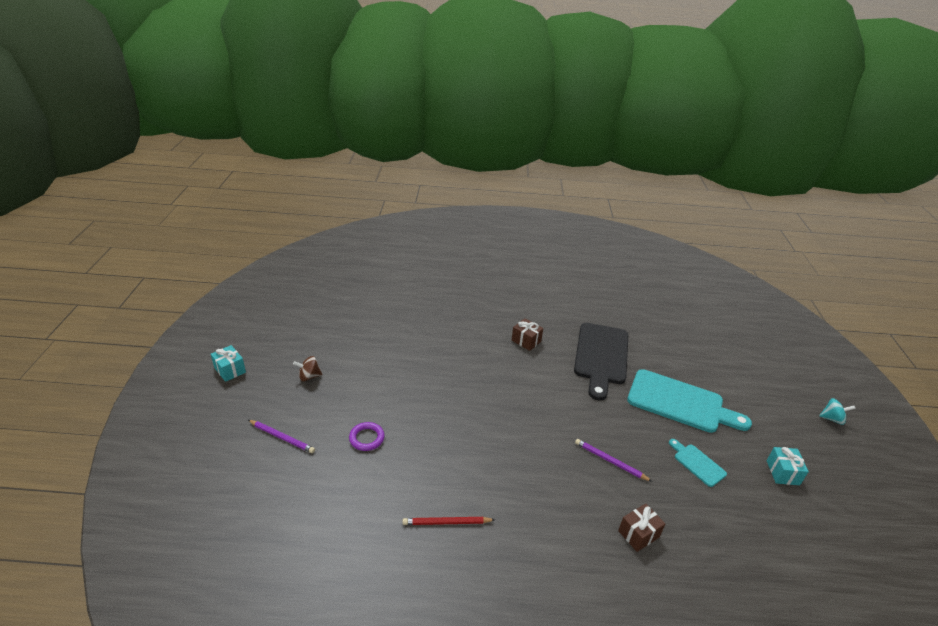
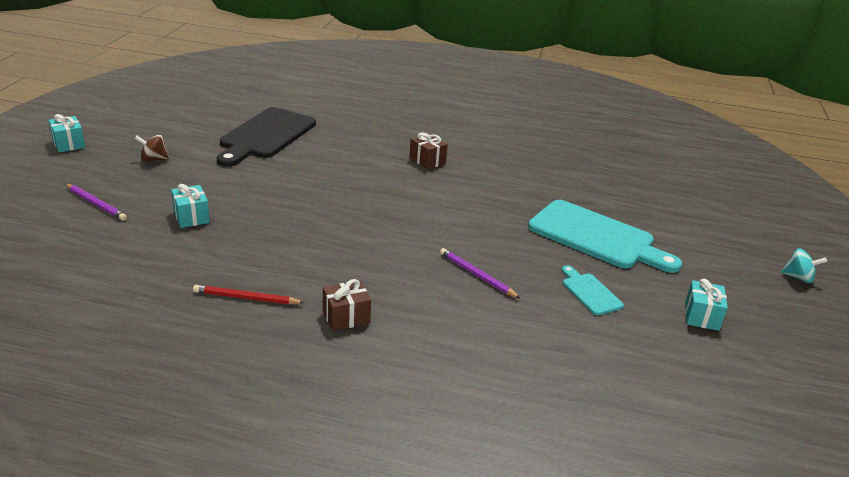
camera: 10 degrees right, 5 degrees down
(367, 438) = (191, 217): purple ring -> turquoise gift
(601, 356) = (515, 185): black cutting board -> black cutting board (266, 136)
(638, 534) = (478, 342): brown gift -> brown gift (346, 317)

